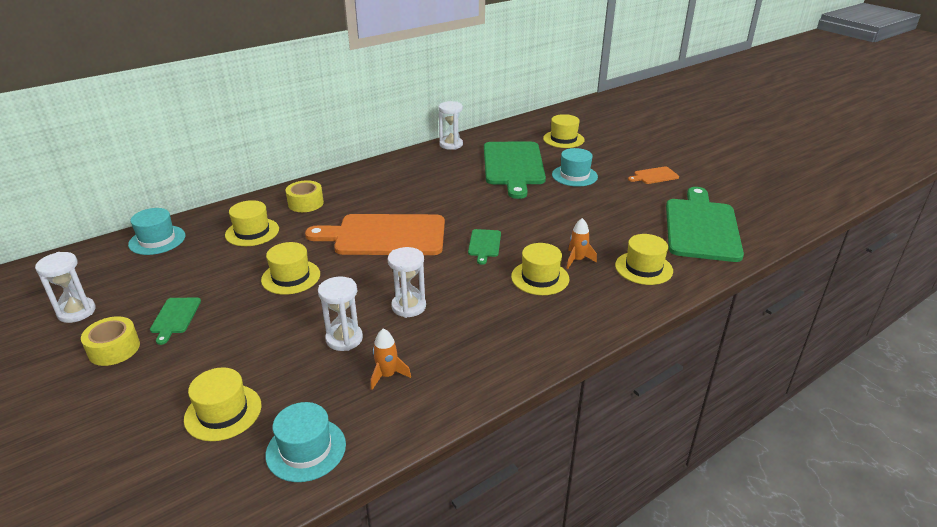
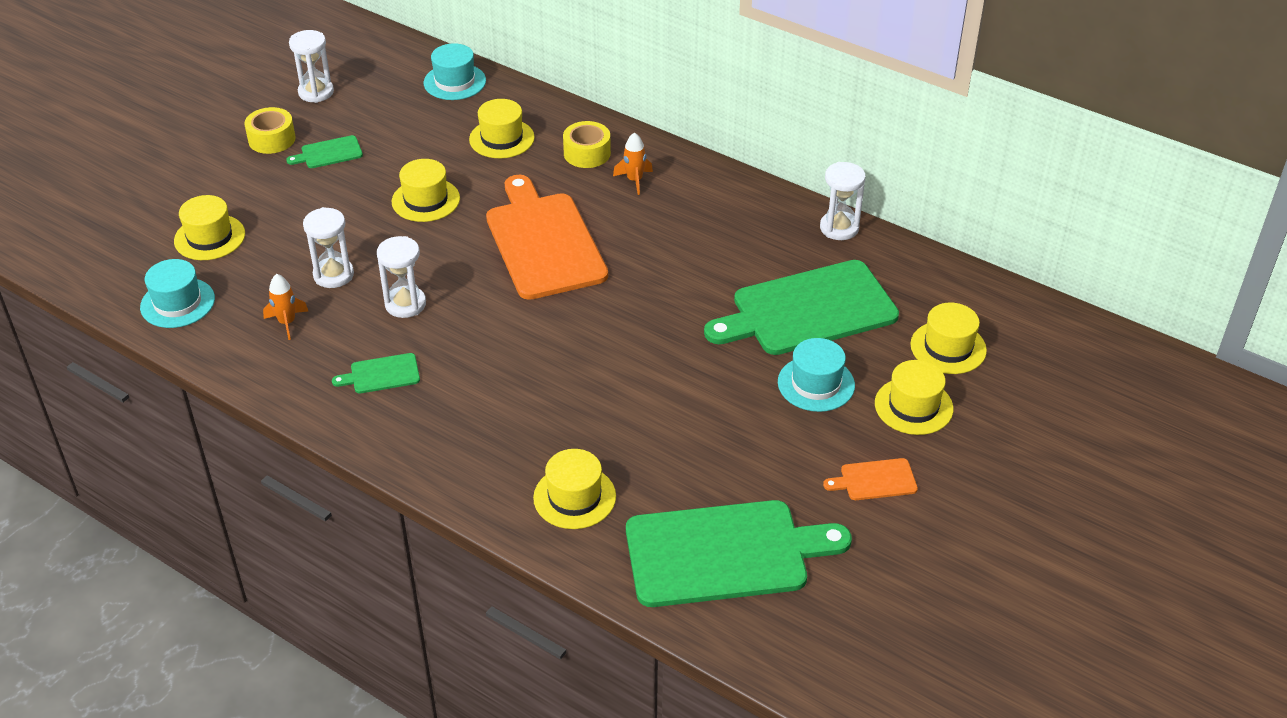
camera: 70 degrees right, 10 degrees up
(484, 244) = (563, 332): green cutting board -> green cutting board (381, 374)
(540, 278) = (508, 399): yellow hat -> yellow hat (913, 406)
(577, 260) = (565, 427): orange rocket -> orange rocket (634, 180)
(654, 176) = (875, 480): orange cutting board -> orange cutting board turned 60 degrees counterclockwise

